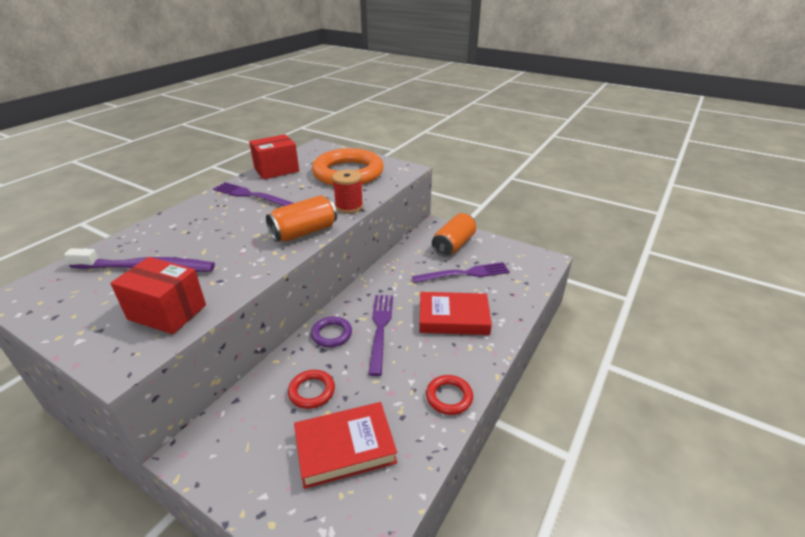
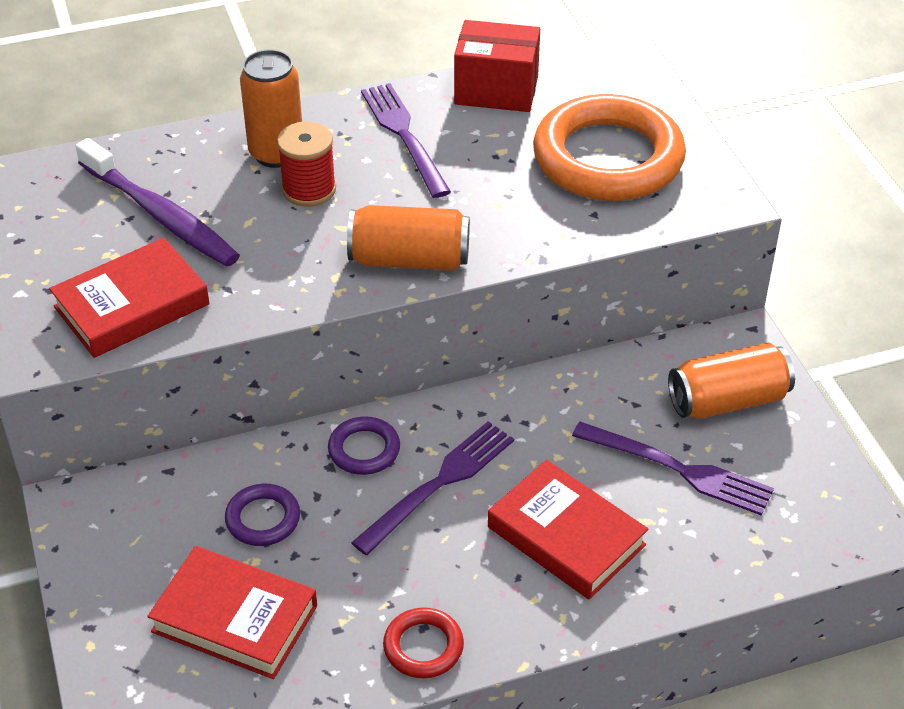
camera: 40 degrees right, 10 degrees up
(167, 312) = (131, 305): red box -> red book
(192, 222) = (276, 153): none -> orange can
(312, 391) = (263, 519): red ring -> purple ring
(349, 206) = (528, 241): red spool -> red spool (309, 189)

